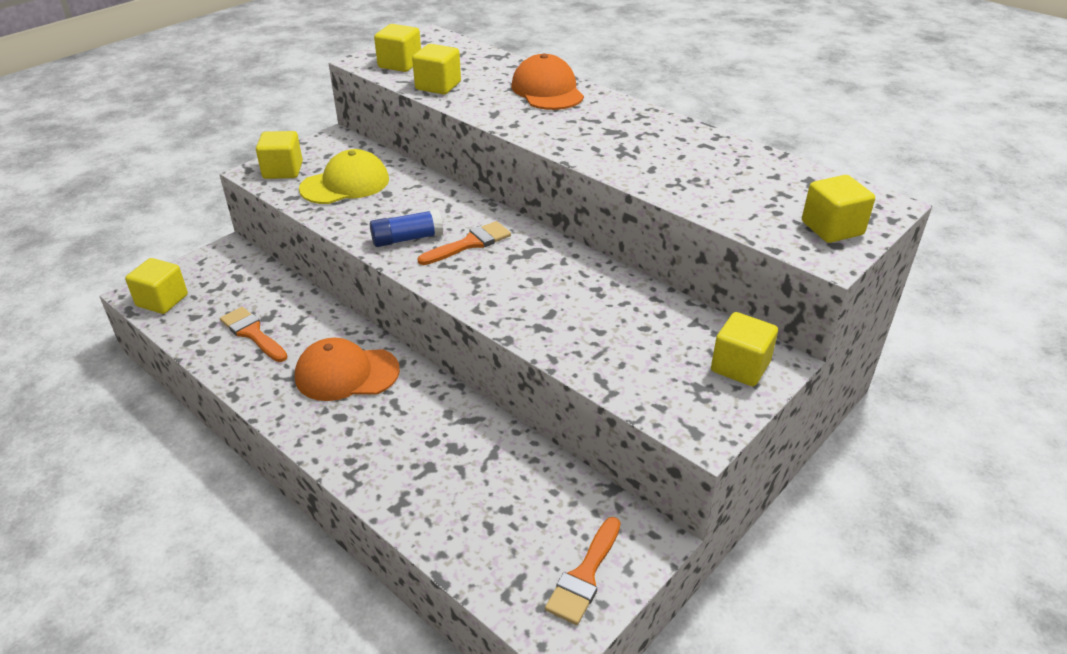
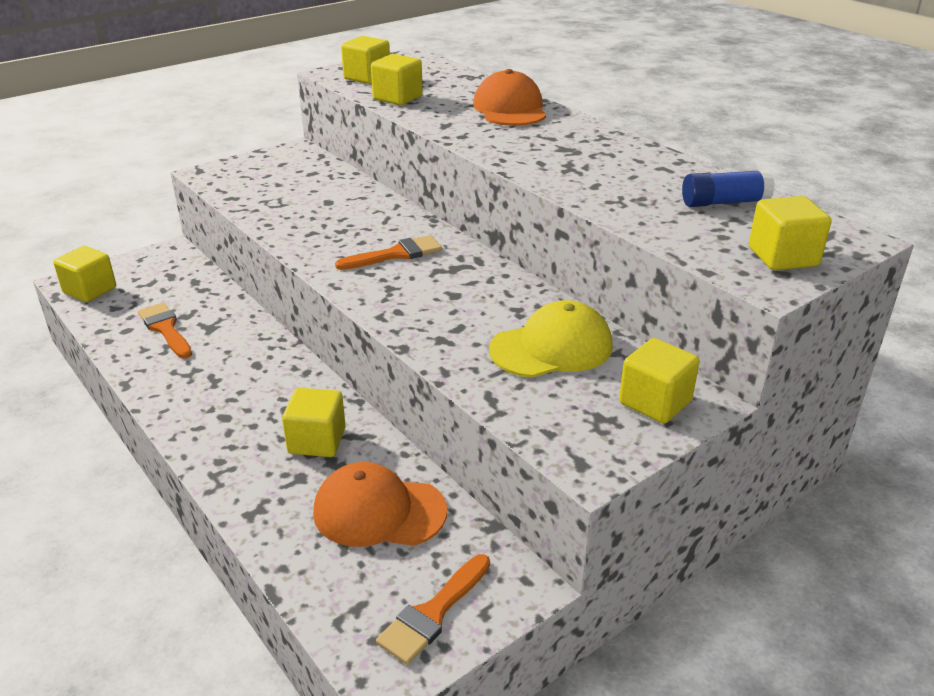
camera: 10 degrees right, 5 degrees down
(283, 170) = (232, 174): yellow cube -> yellow cube (317, 441)
(345, 184) = (289, 190): yellow cap -> yellow cap (551, 348)
(346, 373) = (245, 376): orange cap -> orange cap (379, 511)
(407, 239) = (332, 244): blue glue stick -> blue glue stick (724, 202)

